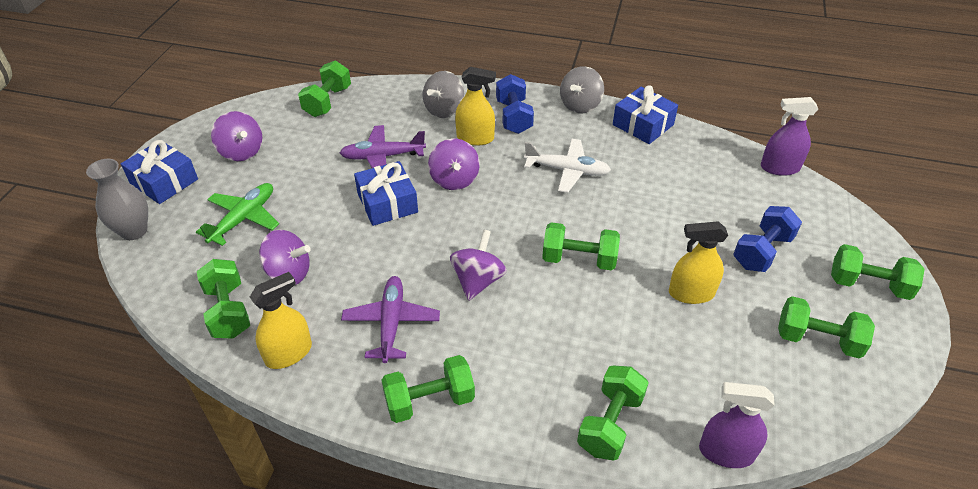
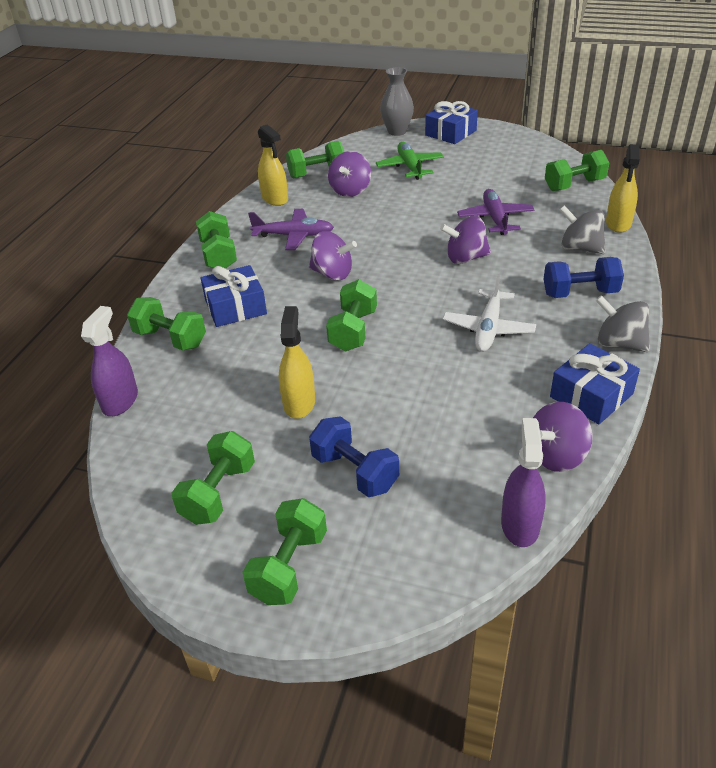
camera: 95 degrees right, 5 degrees down
(241, 152) = (491, 156): purple spinning top -> purple spinning top (556, 456)
(243, 218) = (410, 167): green plane -> green plane turned 135 degrees counterclockwise
(327, 102) = (574, 185): green dumbbell -> green dumbbell turned 45 degrees counterclockwise
(387, 203) = (430, 225): blue gift -> blue gift (235, 307)
(475, 138) = (535, 268): yellow spray bottle -> yellow spray bottle (618, 223)

